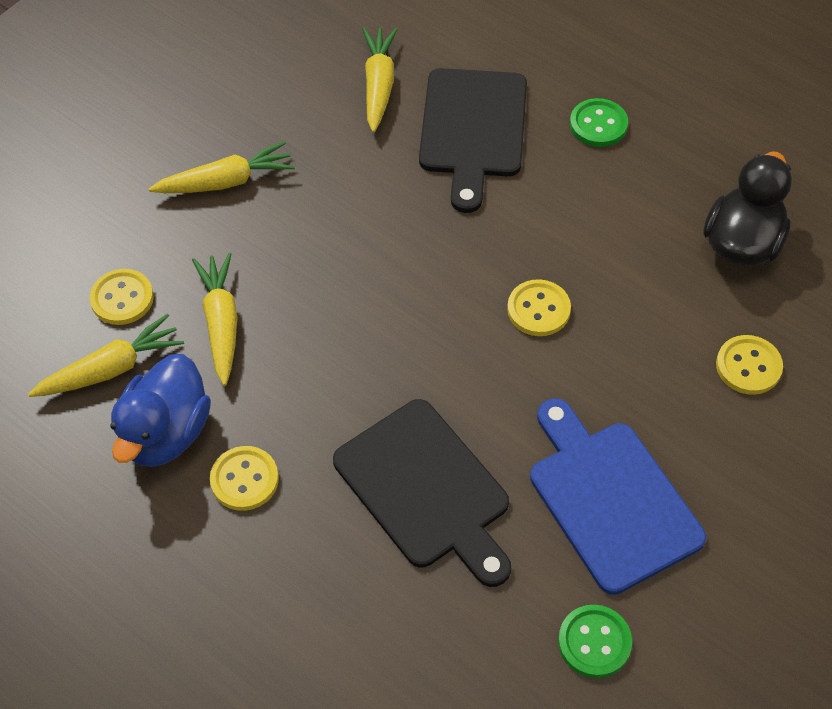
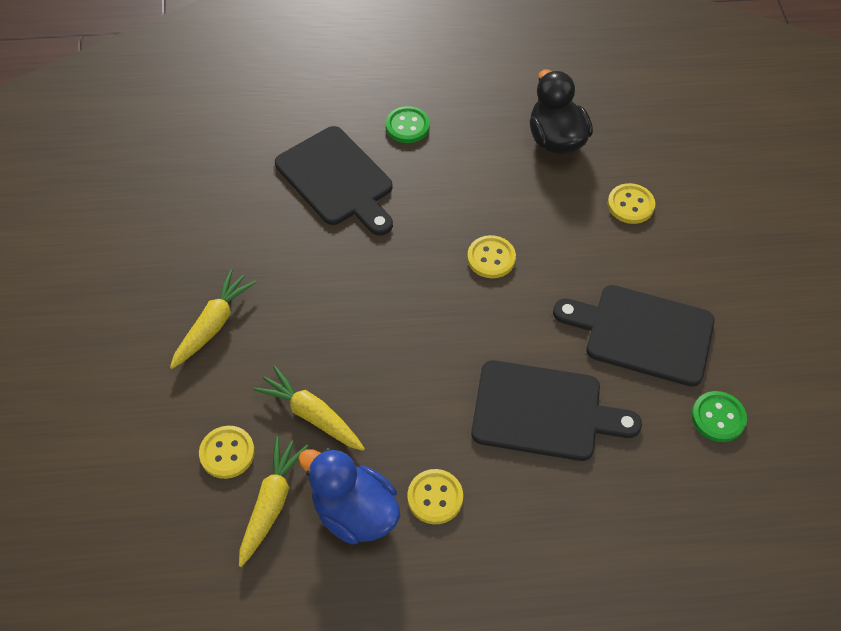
camera: 45 degrees left, 0 degrees up
(166, 433) = (354, 512): blue duck -> blue duck turned 150 degrees clockwise
(378, 85) = (247, 193): yellow carrot -> none
(611, 499) = (643, 333): blue cutting board -> black cutting board

